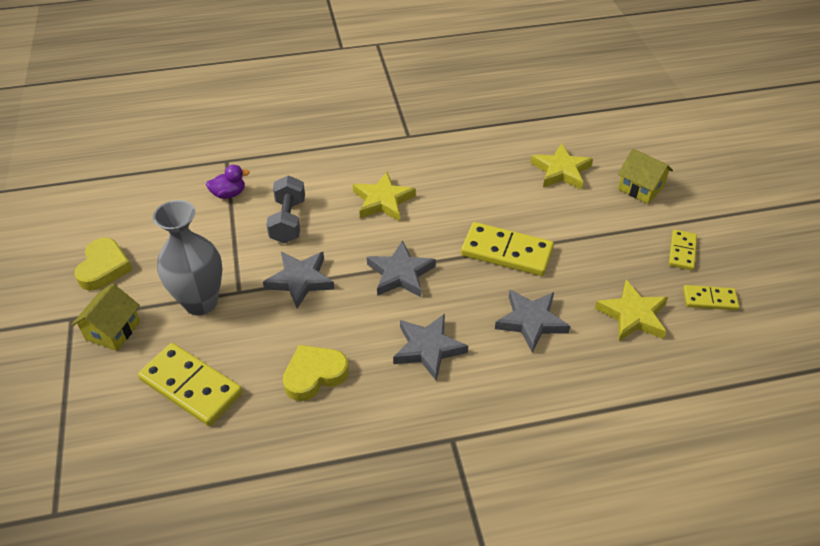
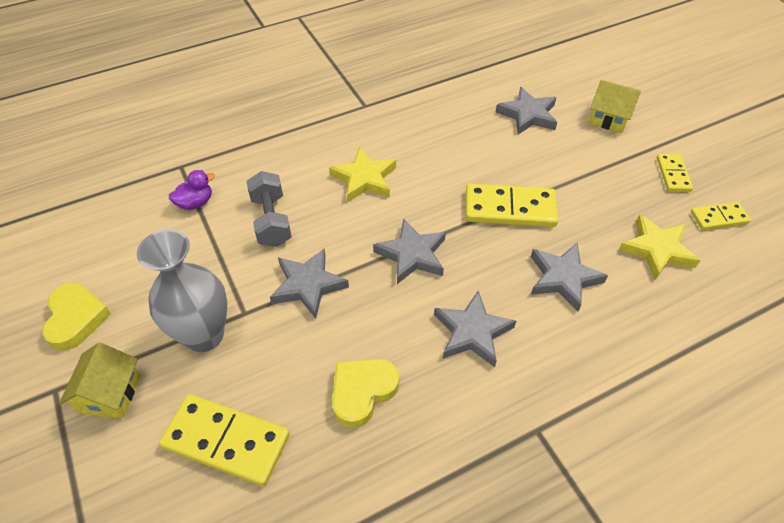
camera: 15 degrees left, 5 degrees up
(561, 171) = (528, 115): yellow star -> grey star

